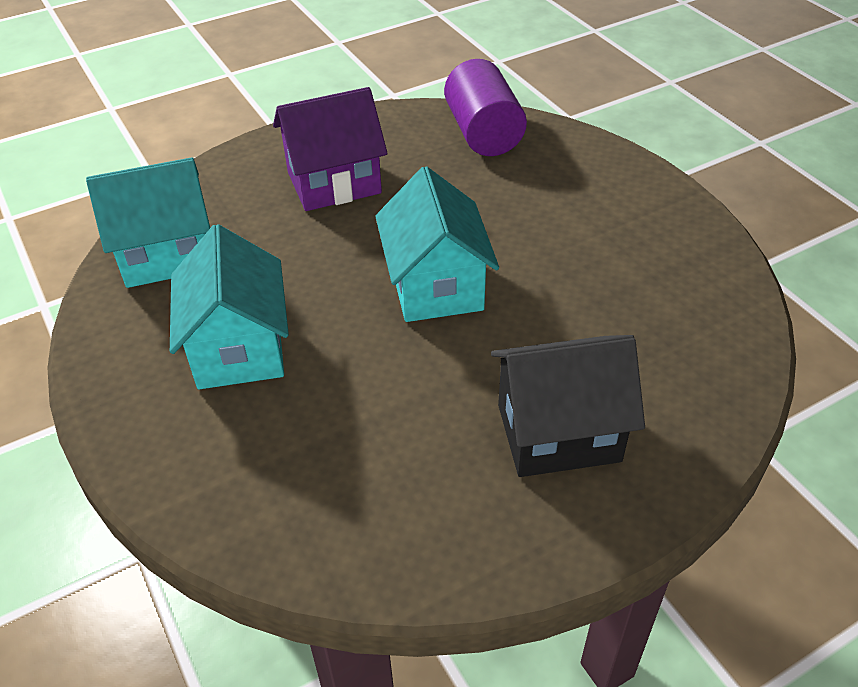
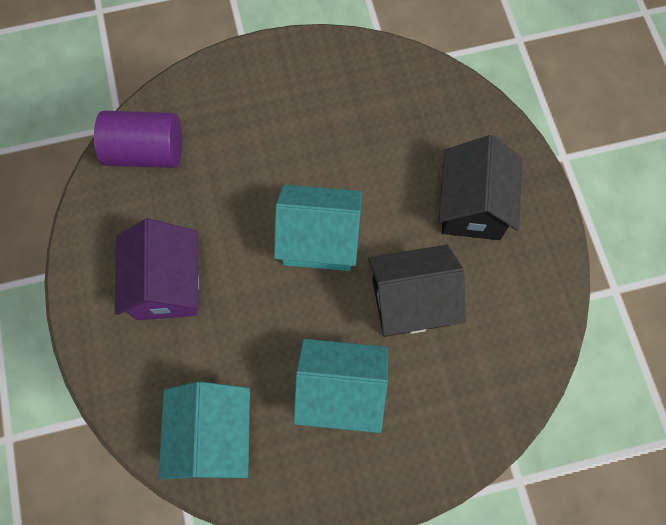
camera: 75 degrees left, 25 degrees up
(383, 392) = (411, 301): none -> black house

